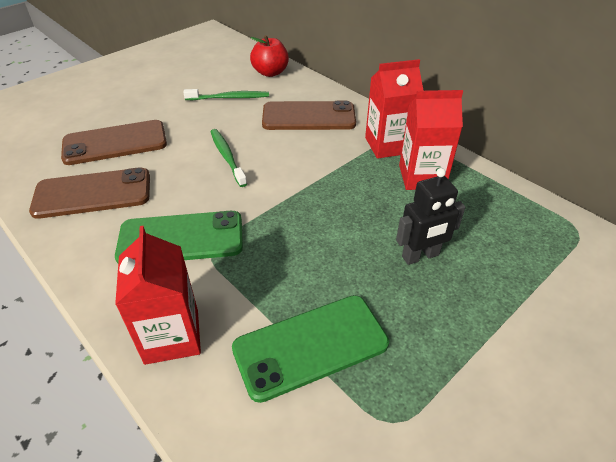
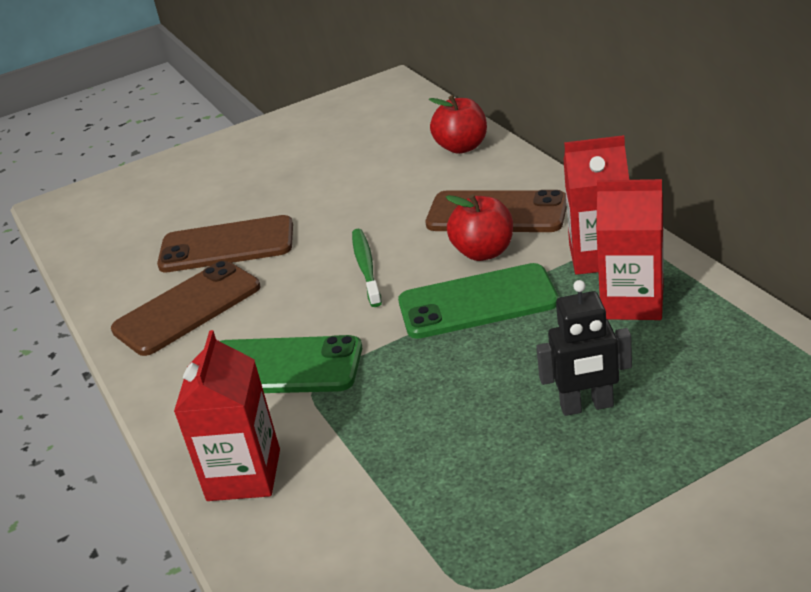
camera: 20 degrees right, 10 degrees down
(93, 193) = (187, 308): brown phone -> brown phone turned 45 degrees counterclockwise
(229, 98) = (392, 185): green toothbrush -> none
(308, 144) = (483, 252): none -> red apple
(310, 346) = (403, 499): green phone -> green phone (477, 302)

